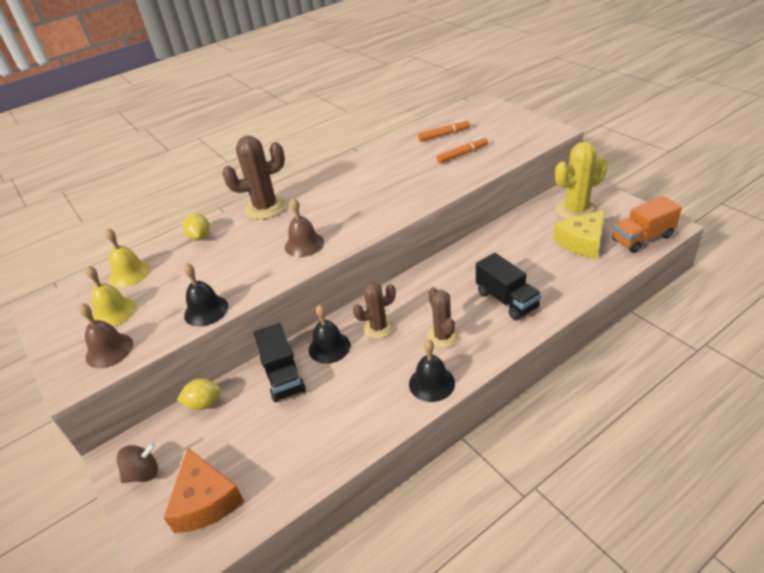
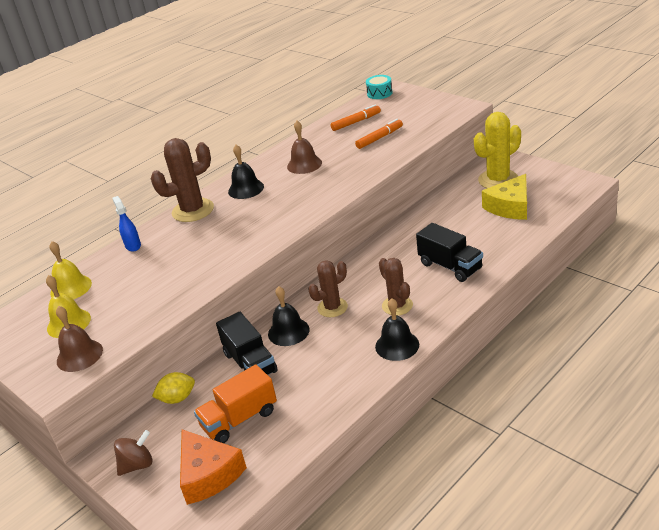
camera: 10 degrees left, 5 degrees down
(200, 237) = (133, 245): yellow lemon -> blue spray bottle
(206, 310) = (166, 307): black bell -> black bell (246, 189)
(304, 244) = (245, 237): brown bell -> brown bell (304, 164)
(474, 108) = (379, 93): none -> turquoise drum
(642, 238) = (565, 196): orange truck -> orange truck (239, 419)

